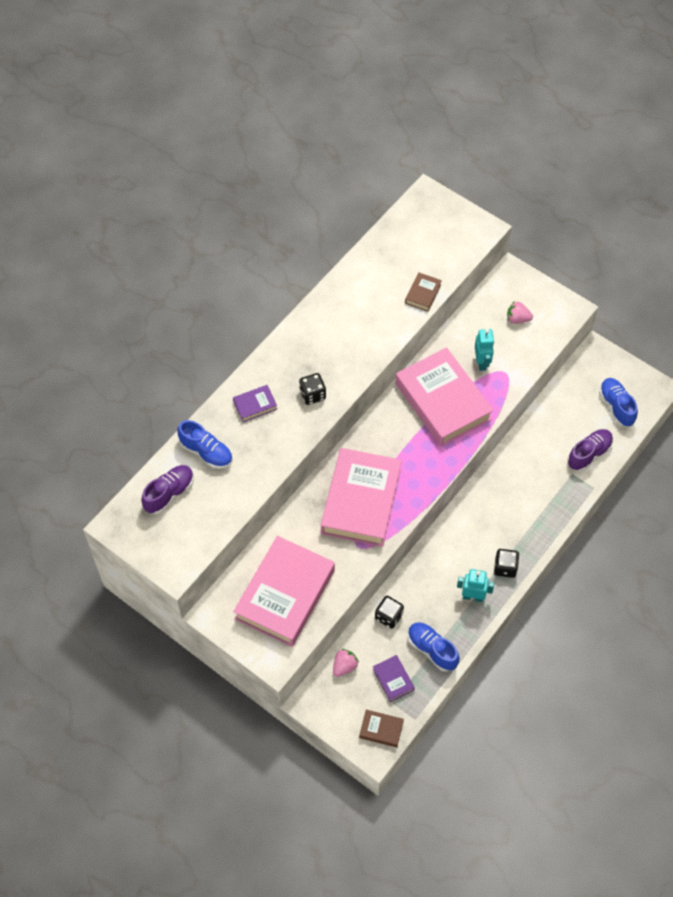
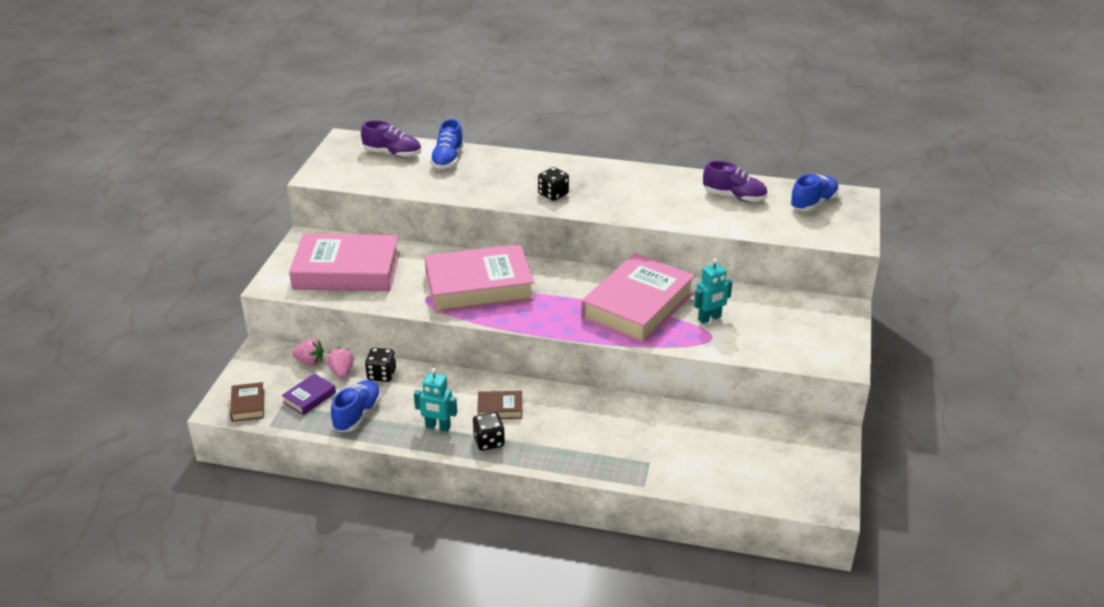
camera: 65 degrees right, 25 degrees down
(255, 405) = (516, 169): purple book -> none
(423, 294) = (730, 224): brown book -> brown book (500, 408)
(473, 597) = (438, 427): turquoise robot -> turquoise robot turned 120 degrees clockwise
(517, 319) = (790, 328): pink strawberry -> pink strawberry (342, 372)
(589, 454) = (687, 469): purple shoe -> purple shoe (734, 197)
(616, 406) = (773, 475): blue shoe -> blue shoe (813, 203)

